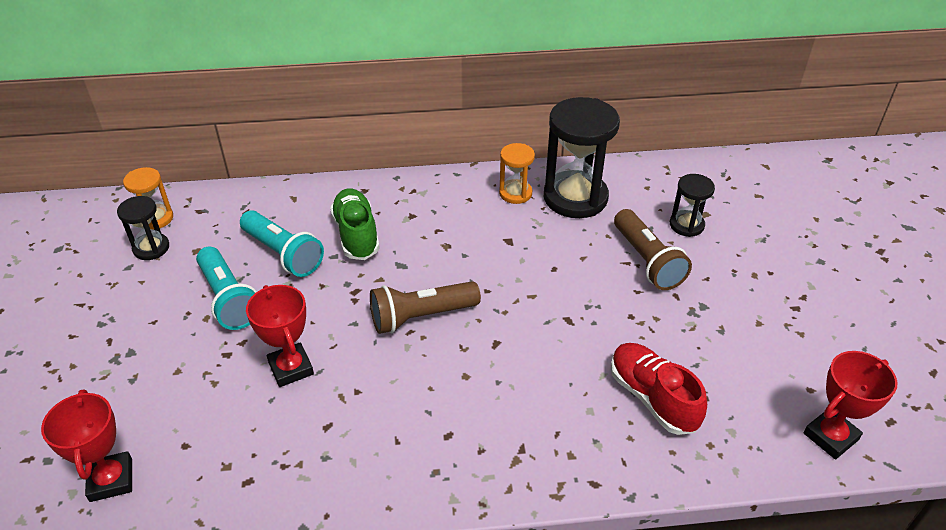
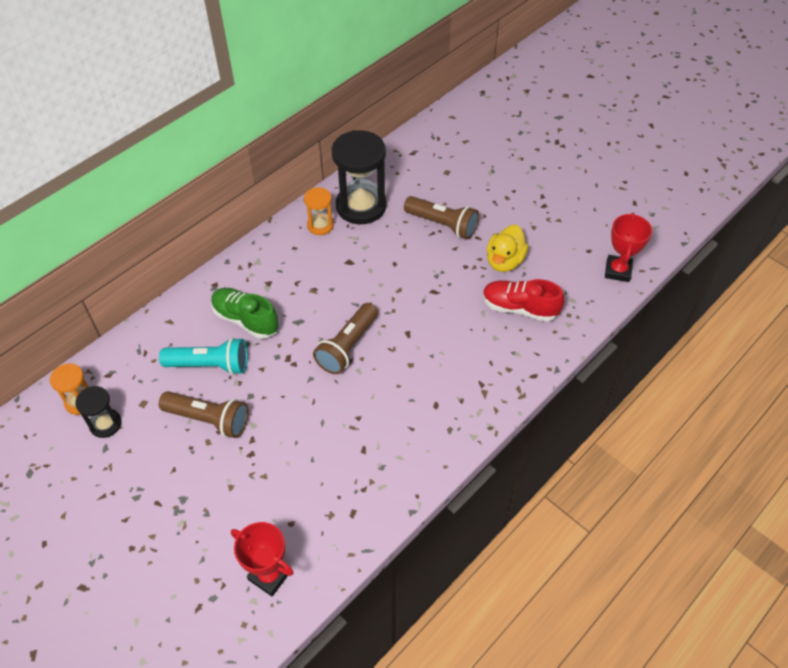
camera: 40 degrees left, 10 degrees up
(229, 299) = (209, 419): turquoise flashlight -> brown flashlight
(291, 368) = (303, 433): red trophy -> none
(684, 337) = (504, 261): none -> yellow duck
(686, 225) = (443, 186): black hourglass -> none

